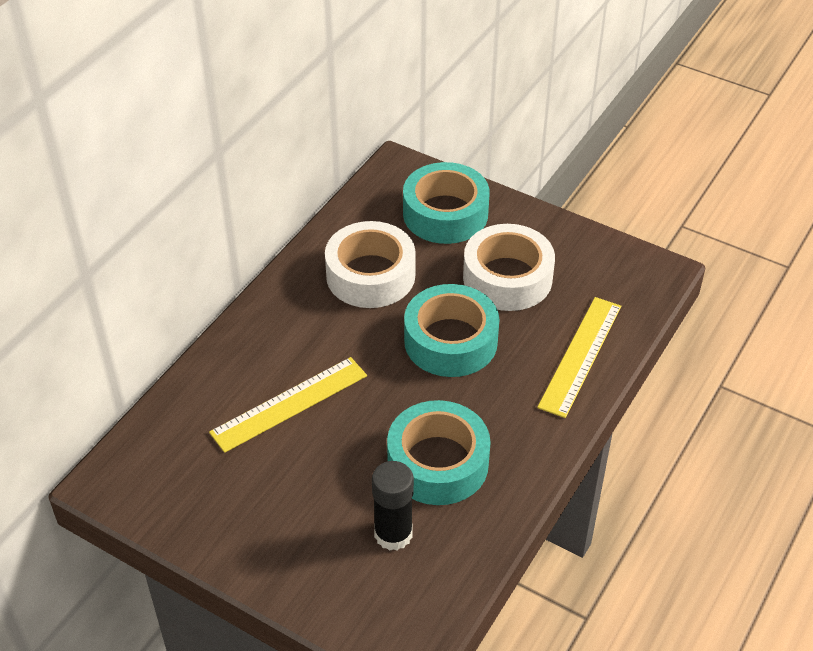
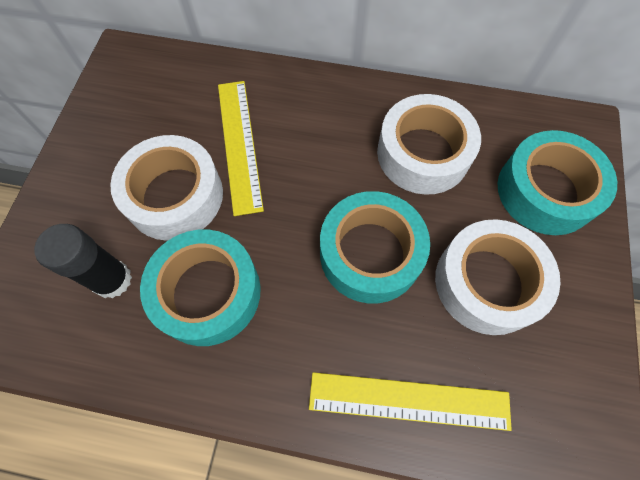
camera: 70 degrees right, 20 degrees up
(289, 404) = (239, 144): yellow ruler -> yellow ruler turned 45 degrees clockwise
(323, 468) = (175, 196): none -> white tape

